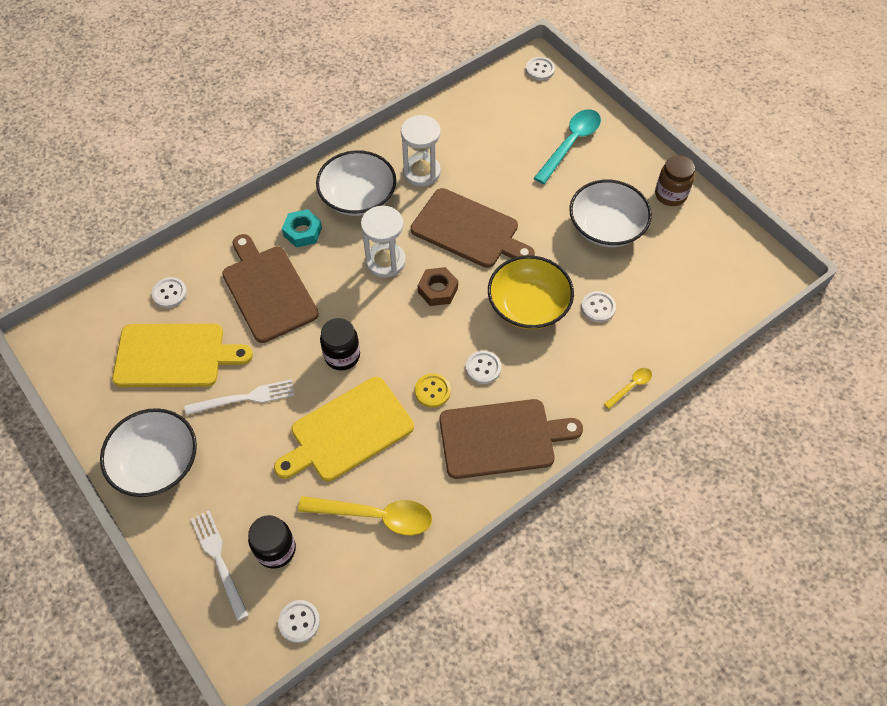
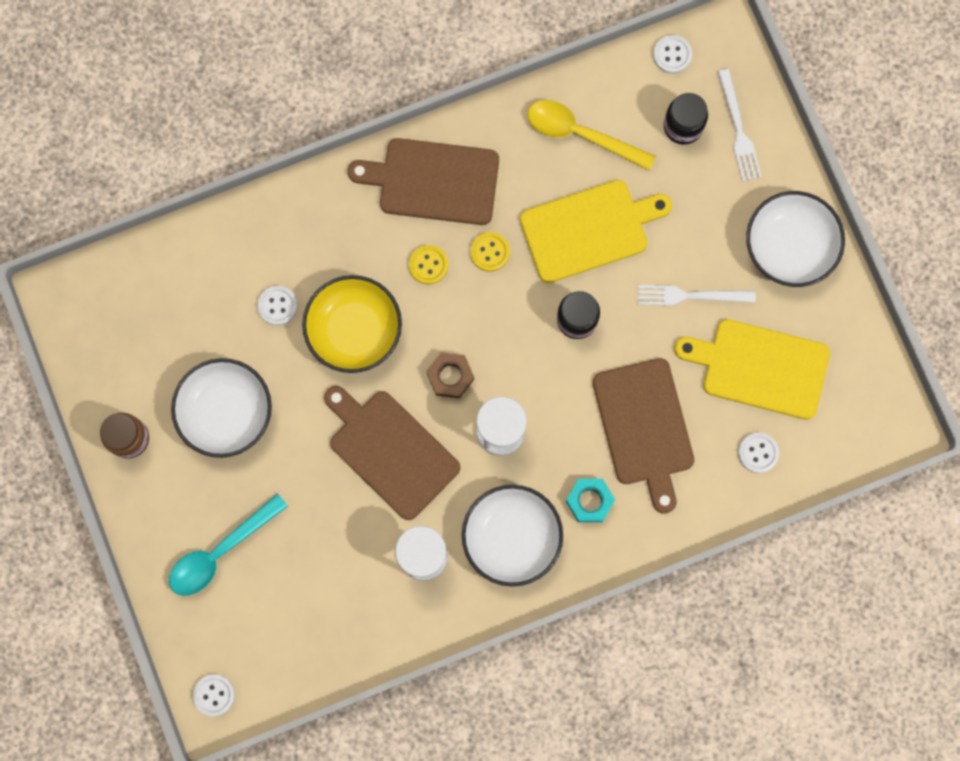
camera: 165 degrees left, 20 degrees up
(483, 368) = (428, 265): white button -> yellow button
(630, 386) = (280, 202): yellow spoon -> none

